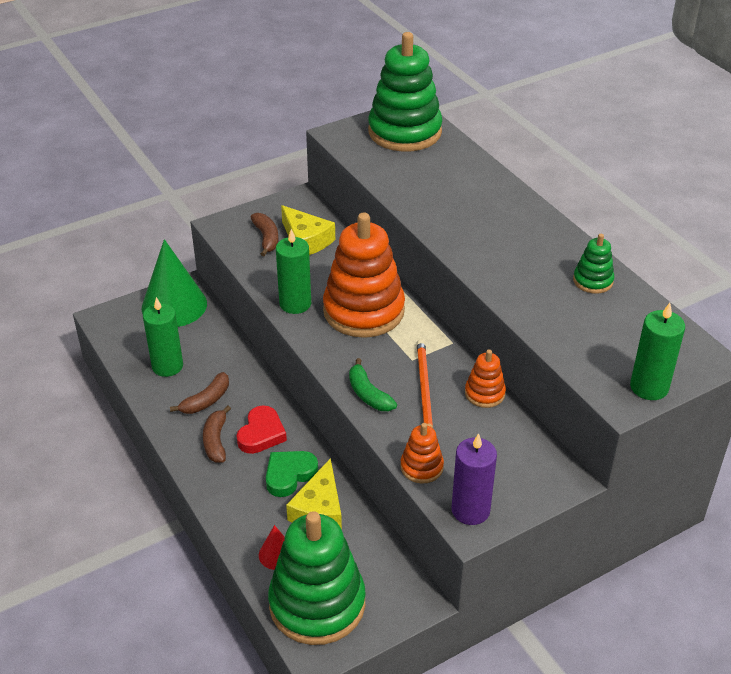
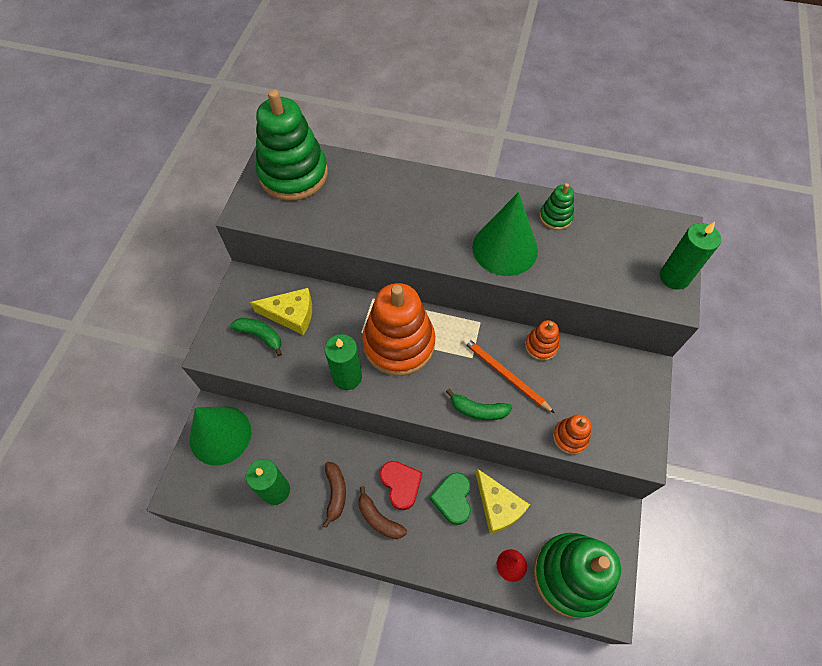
camera: 45 degrees left, 20 degrees up
(266, 238) = (260, 336): brown banana -> green banana
(470, 510) = (629, 442): purple candle -> none
(513, 272) = (505, 248): none -> green cone

